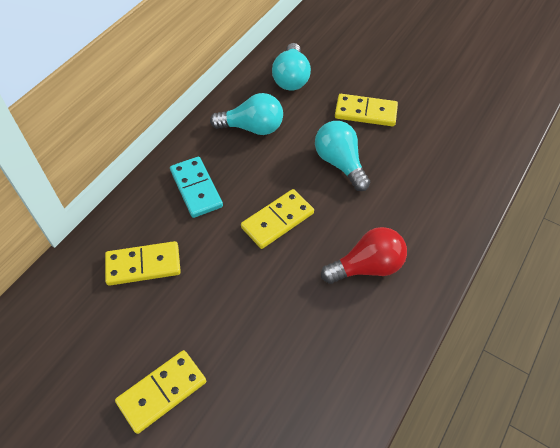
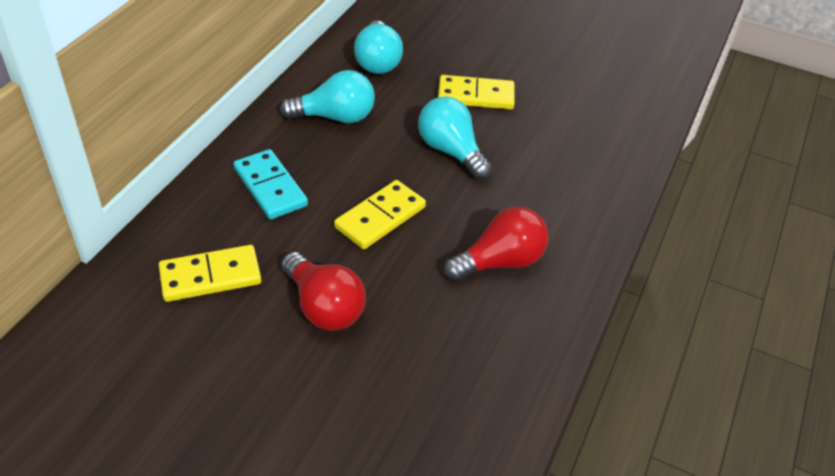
camera: 10 degrees left, 10 degrees down
(162, 392) = (253, 418): yellow domino -> none
(225, 298) = (324, 307): none -> red light bulb

